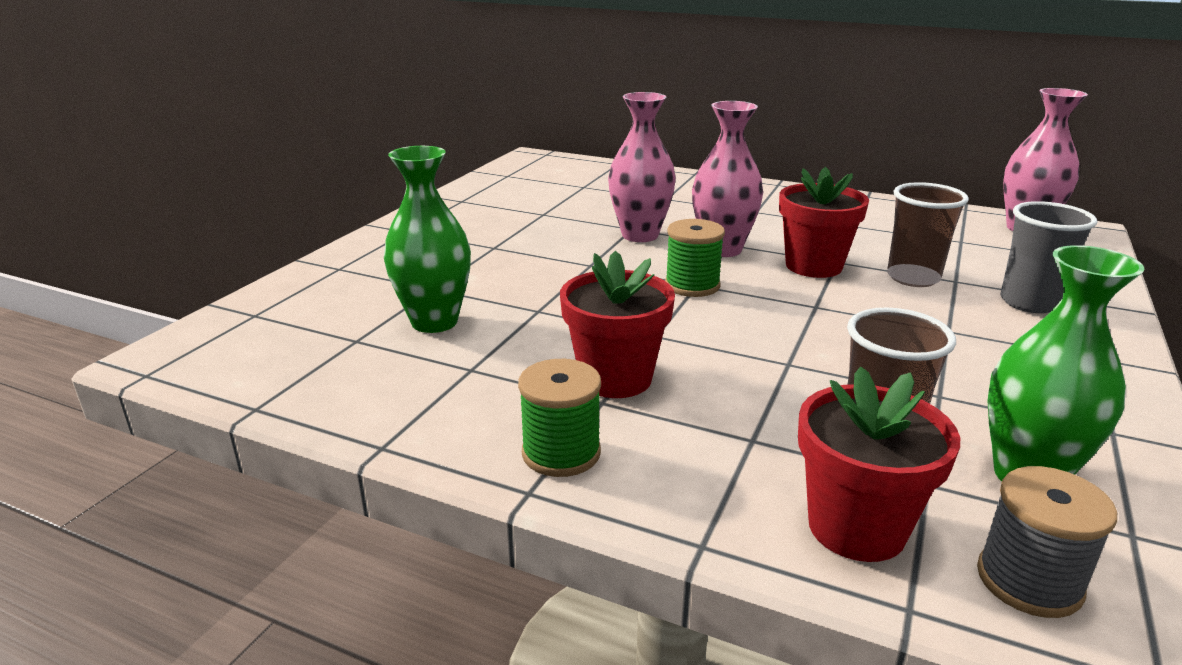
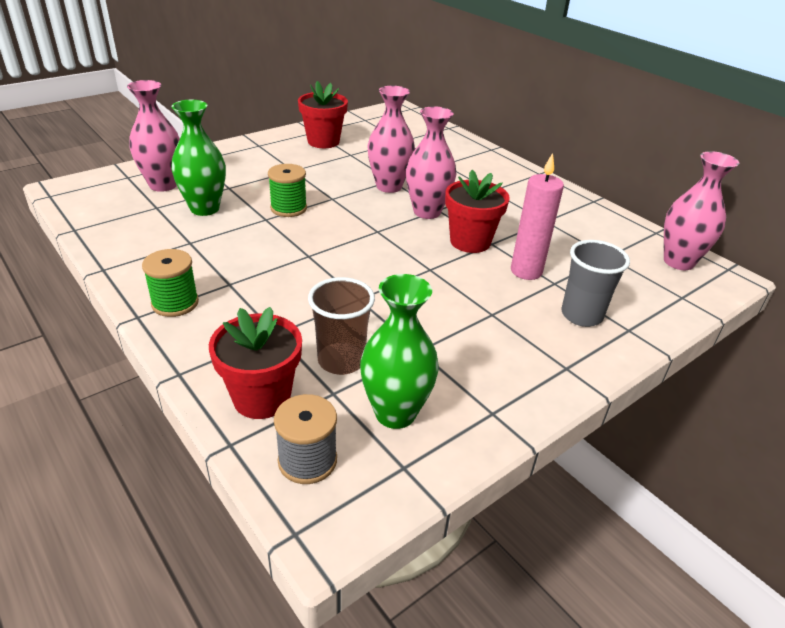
camera: 25 degrees right, 10 degrees up
(329, 310) = (163, 185): none -> pink vase
(615, 378) = (253, 273): red flower pot -> red flower pot (323, 141)
(692, 285) = (373, 231): green spool -> green spool (288, 208)
(913, 278) = (526, 271): brown cup -> pink candle

